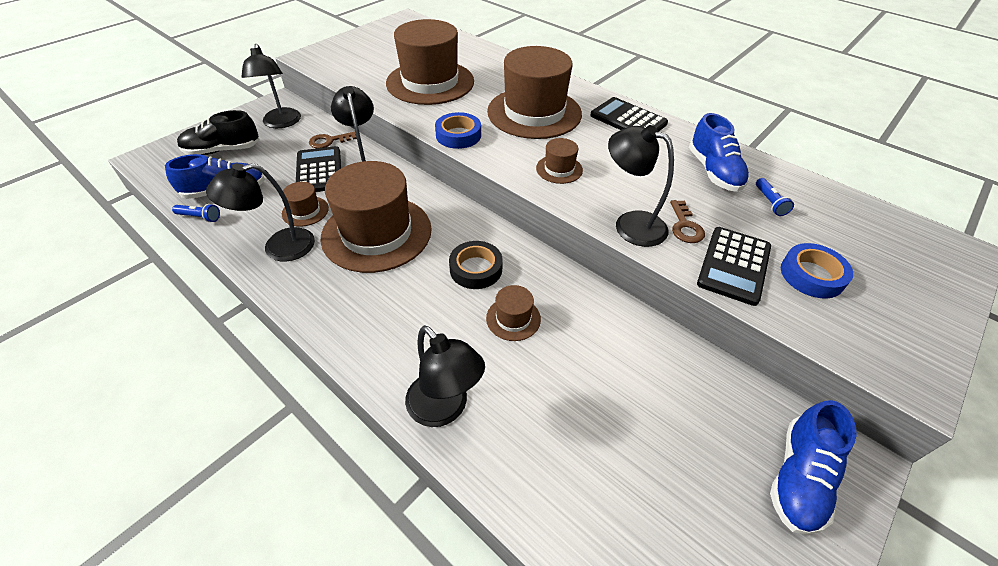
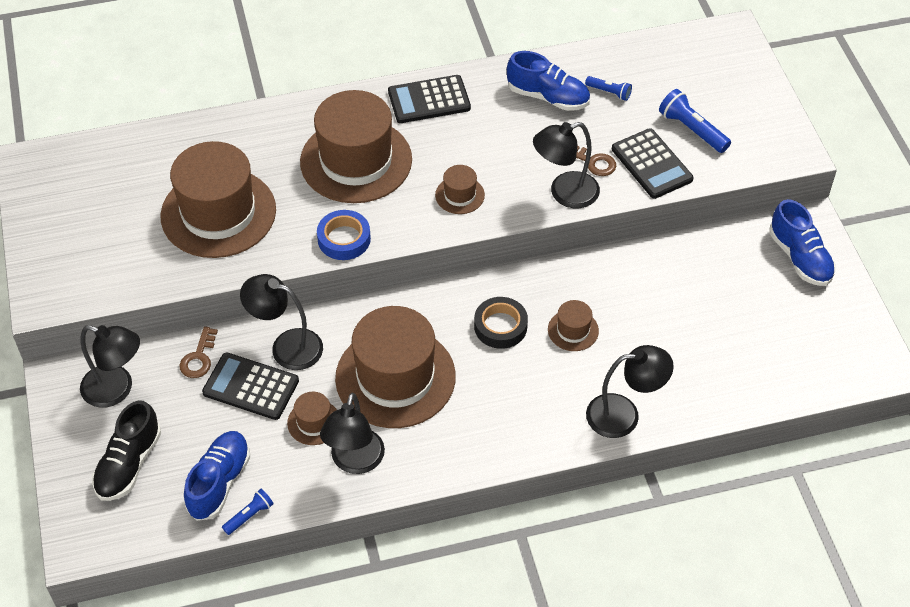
camera: 55 degrees left, 5 degrees up
(812, 275) = (692, 130): blue tape -> blue flashlight

